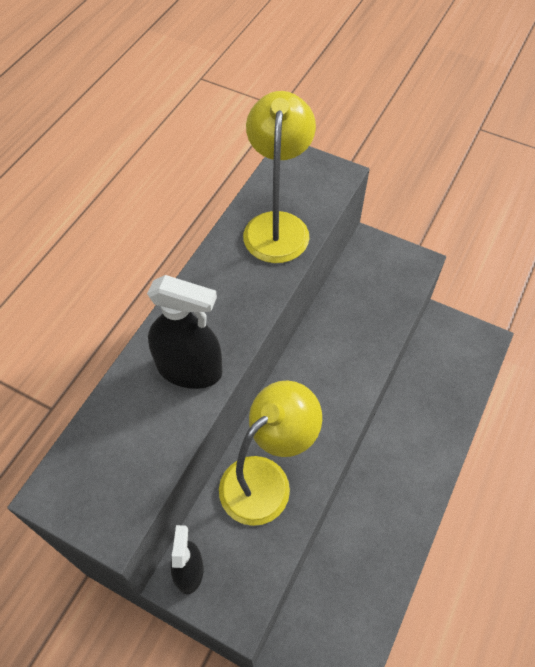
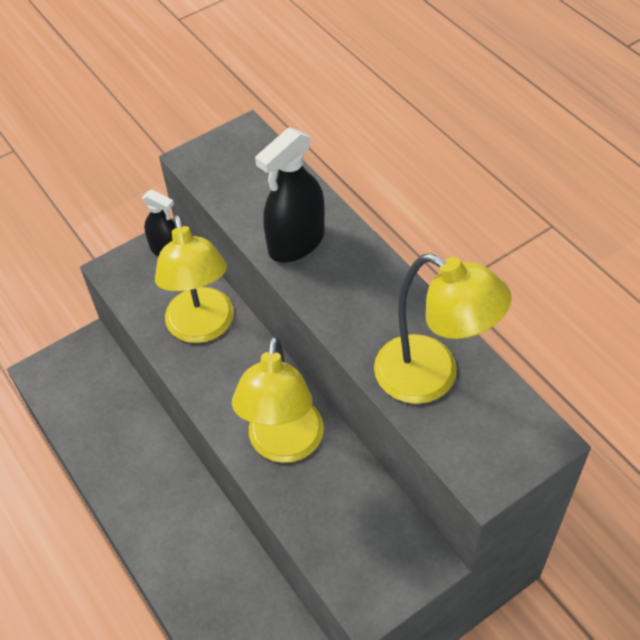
camera: 120 degrees right, 5 degrees down
(340, 359) = (284, 445): none -> yellow lamp

